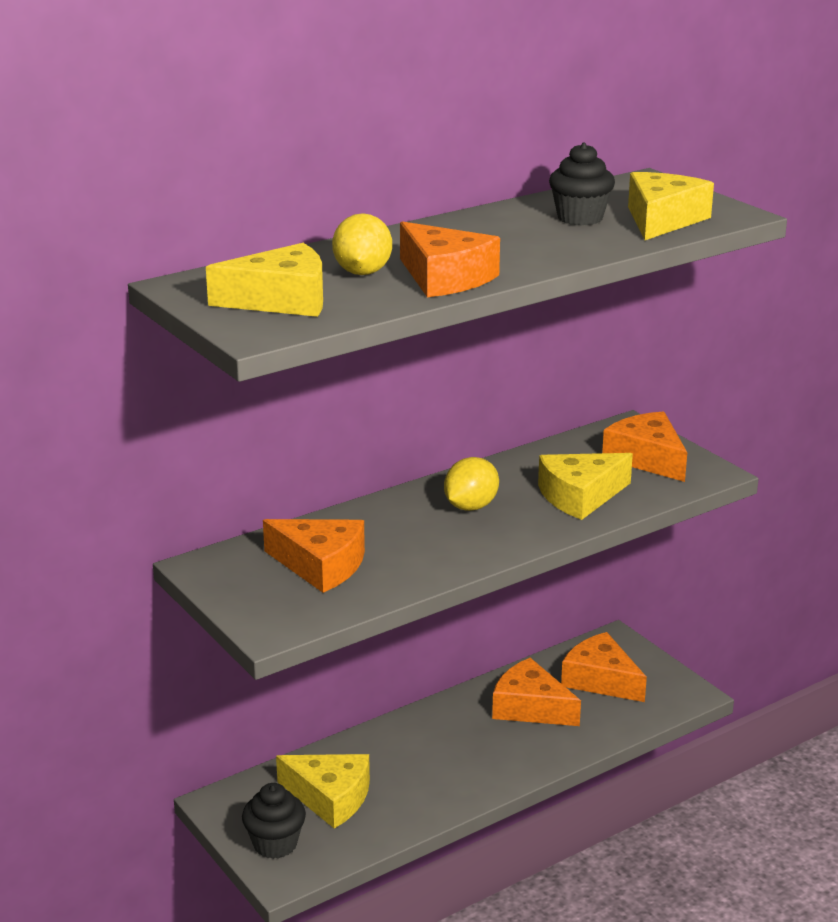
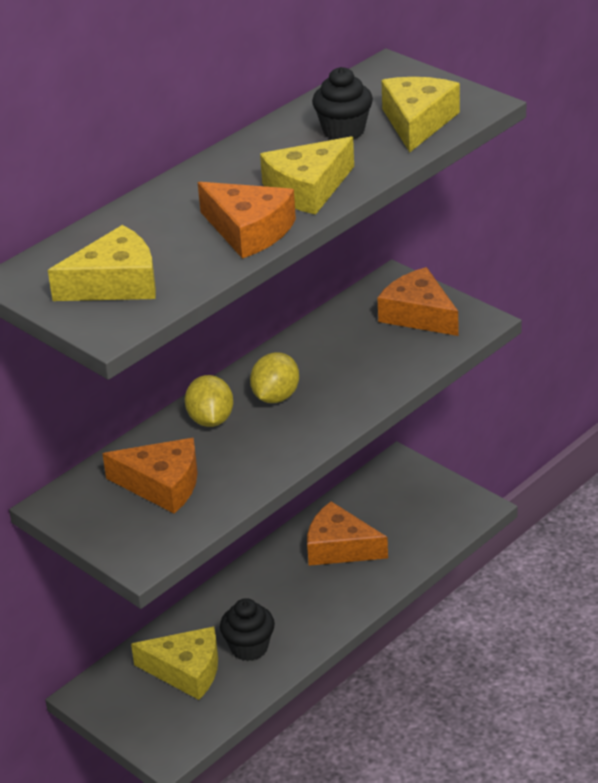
camera: 10 degrees left, 10 degrees up
(275, 844) = (151, 725): black cupcake -> black cupcake (249, 648)
(362, 272) = (173, 236): yellow lemon -> yellow lemon (210, 420)
(580, 496) = (370, 368): yellow cheese -> yellow cheese (307, 189)
(600, 680) = (395, 508): orange cheese -> none

